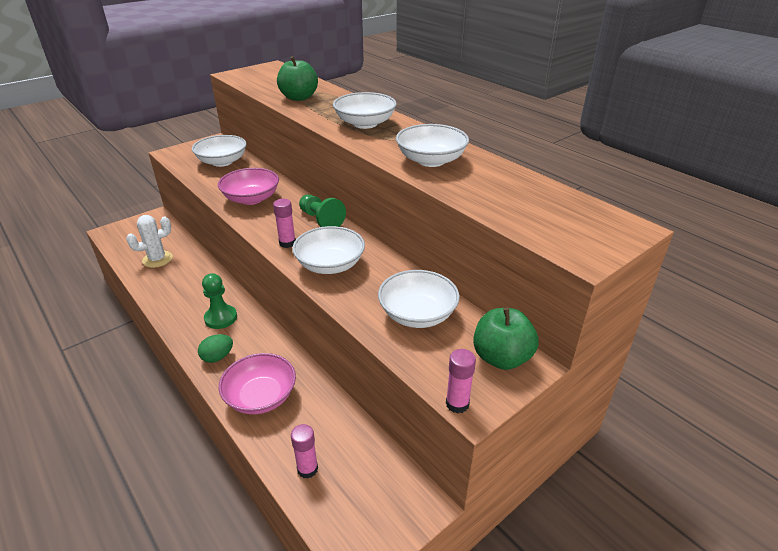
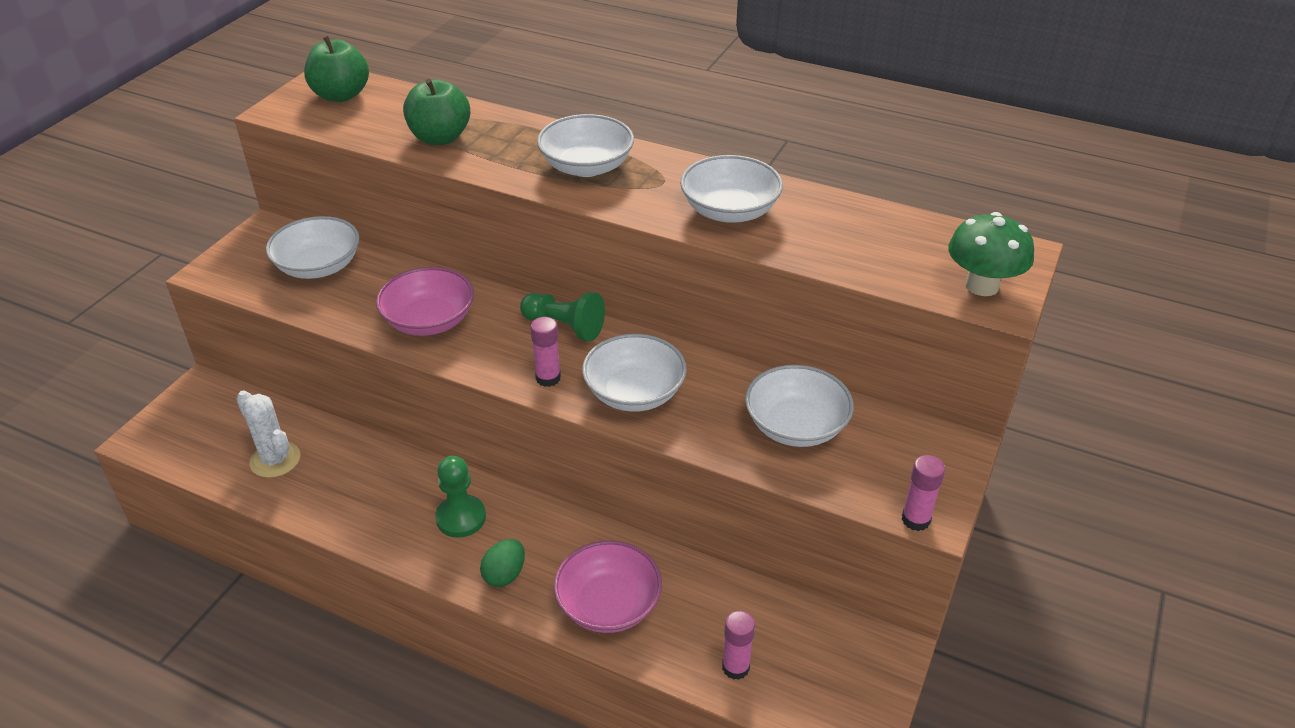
camera: 25 degrees left, 5 degrees up
(157, 259) = (275, 460): white cactus -> white cactus turned 75 degrees counterclockwise
(501, 358) = (925, 448): green apple -> green apple (341, 95)
(579, 240) = (982, 286): none -> green mushroom

